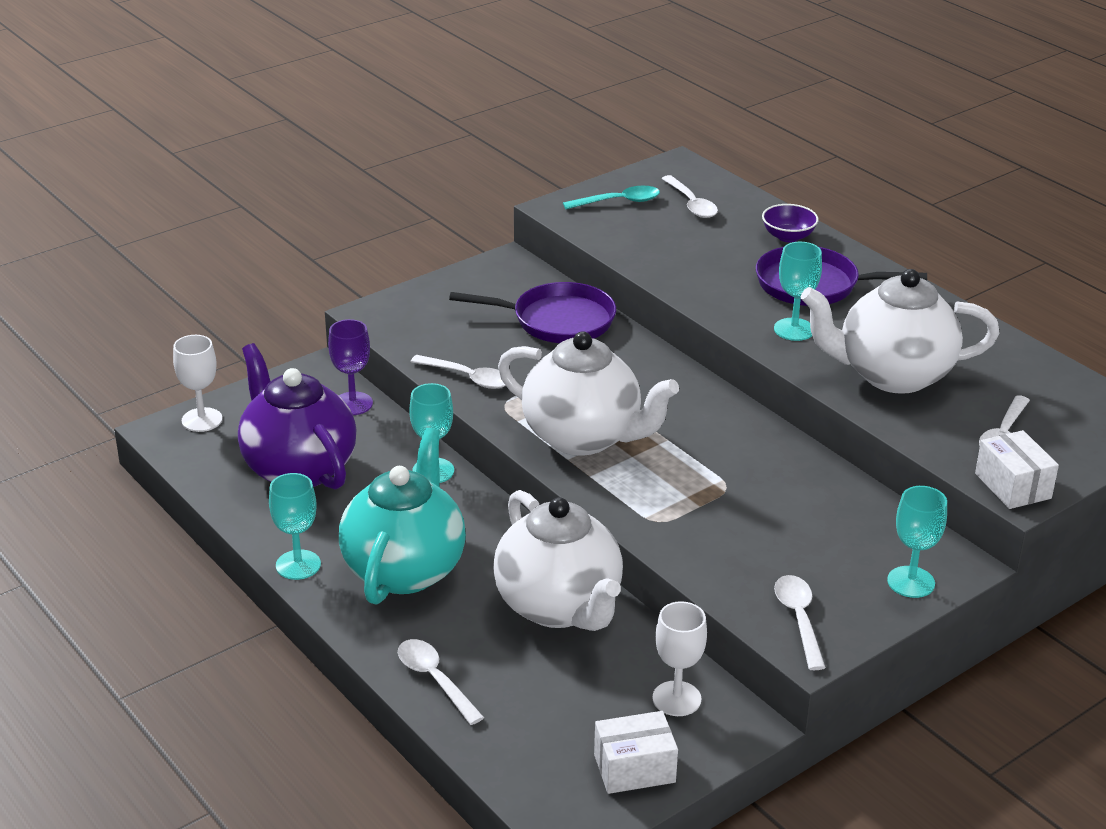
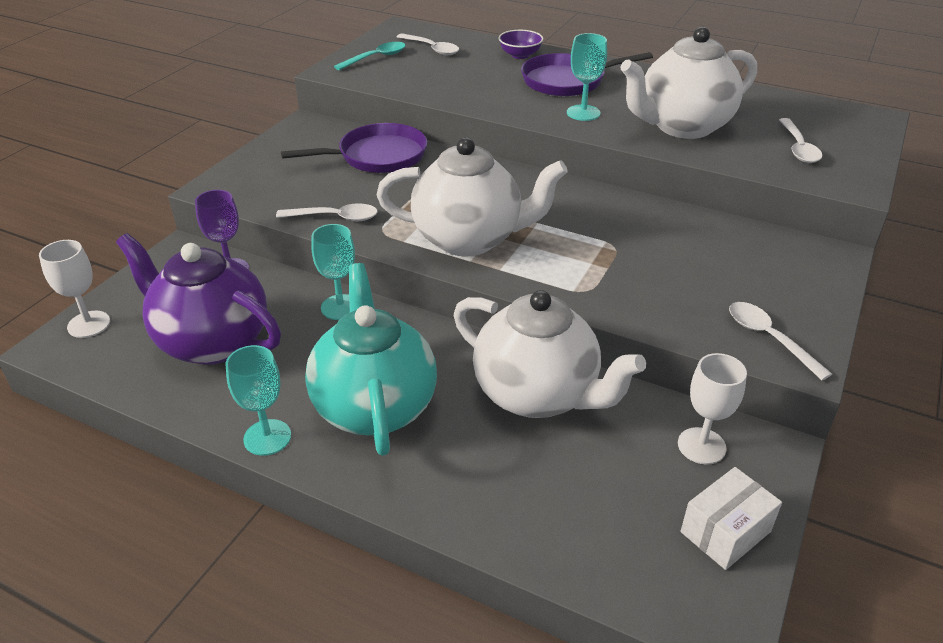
camera: 25 degrees left, 5 degrees up
(435, 680) = (480, 511): white spoon -> none
(911, 582) = (816, 279): turquoise goblet -> none
(1013, 486) = (844, 181): white box -> none

